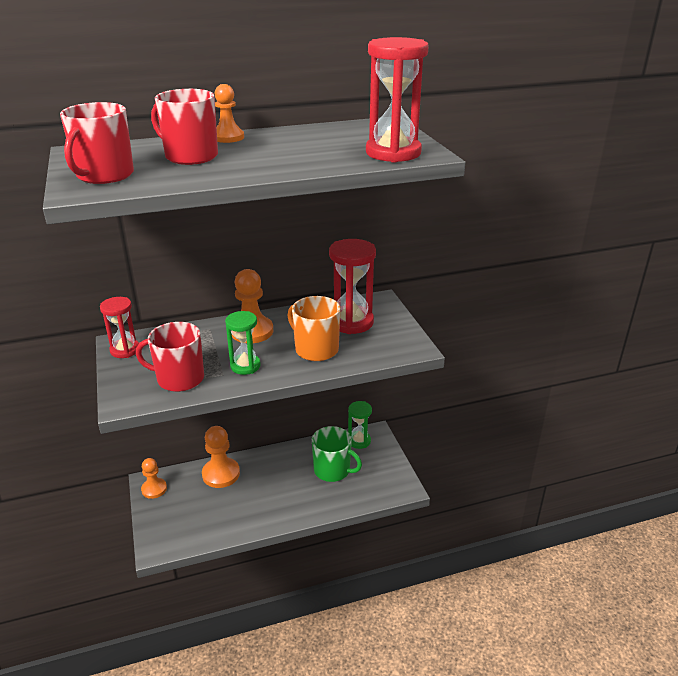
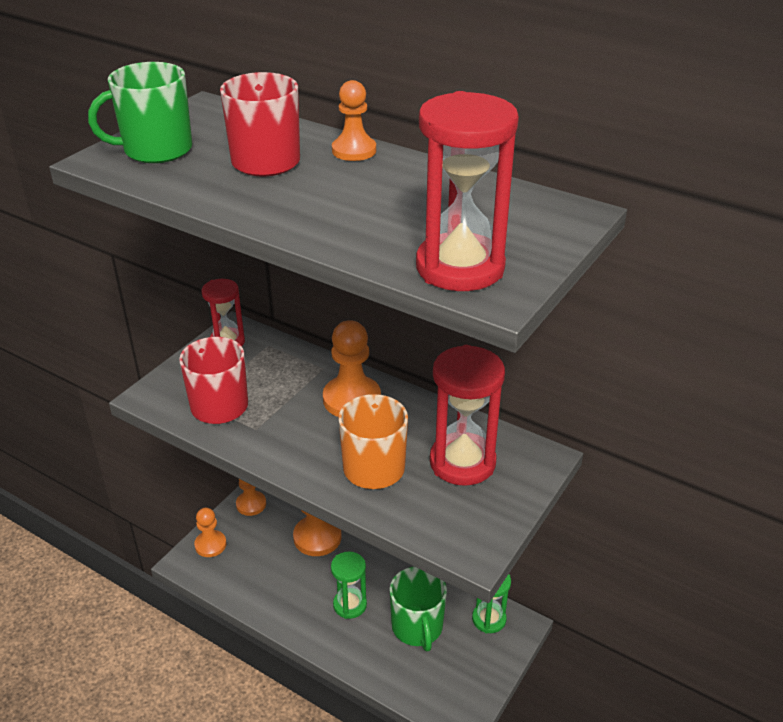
camera: 50 degrees right, 5 degrees up
(104, 175) = (156, 150): red mug -> green mug
(159, 527) = (210, 545): none -> orange pawn
(245, 366) = (285, 435): green hourglass -> green hourglass (350, 605)

